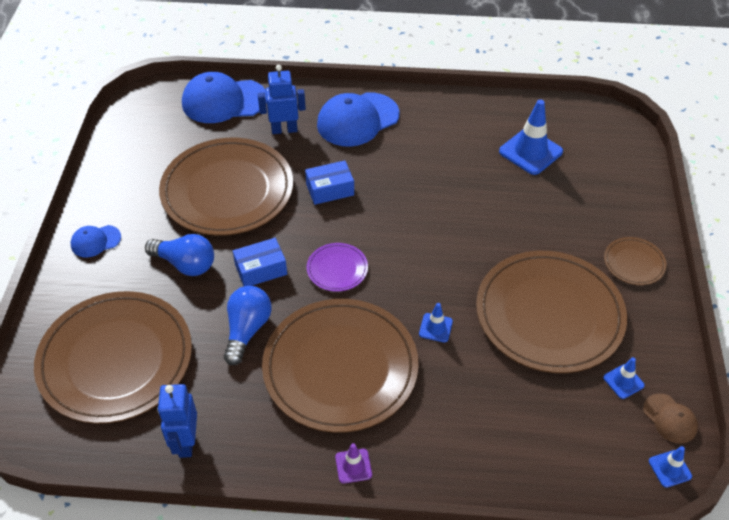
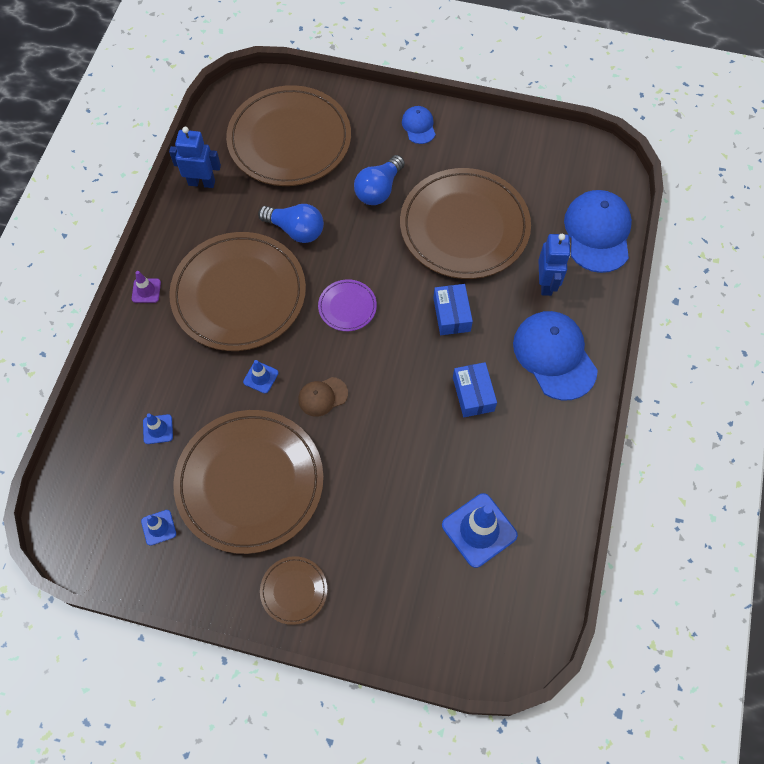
camera: 100 degrees right, 15 degrees up
(261, 269) = (360, 246): blue box -> blue box (473, 394)
(670, 418) = (109, 556): brown cap -> brown cap (322, 396)
(670, 469) = (63, 536): blue traffic cone -> blue traffic cone (158, 429)

